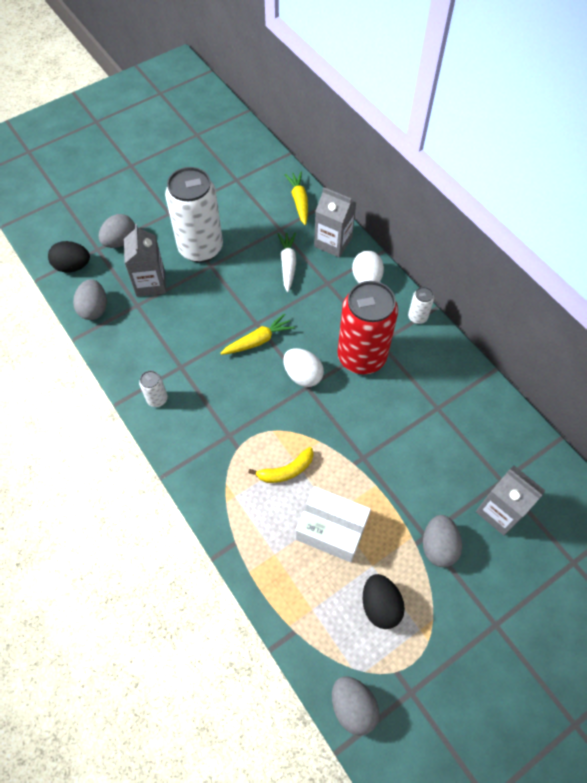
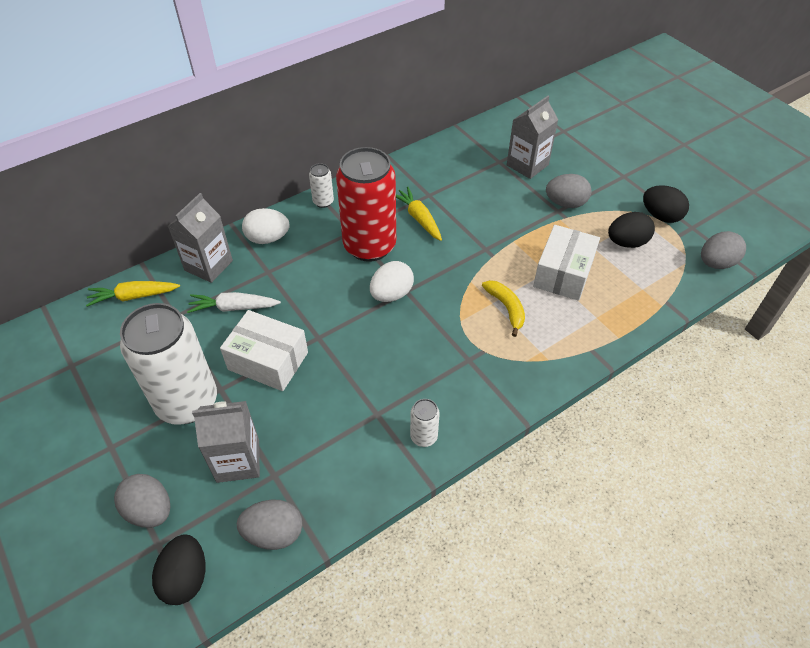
camera: 90 degrees left, 10 degrees down
(234, 292) = (268, 361): none -> white box
(258, 340) = (343, 335): yellow carrot -> yellow carrot (419, 218)
(427, 656) = (660, 216): none -> black egg

